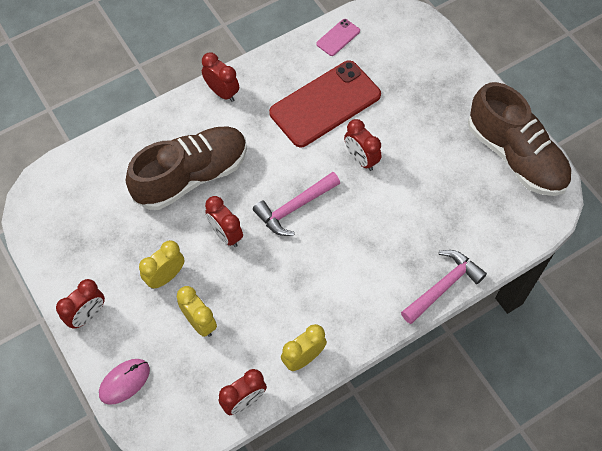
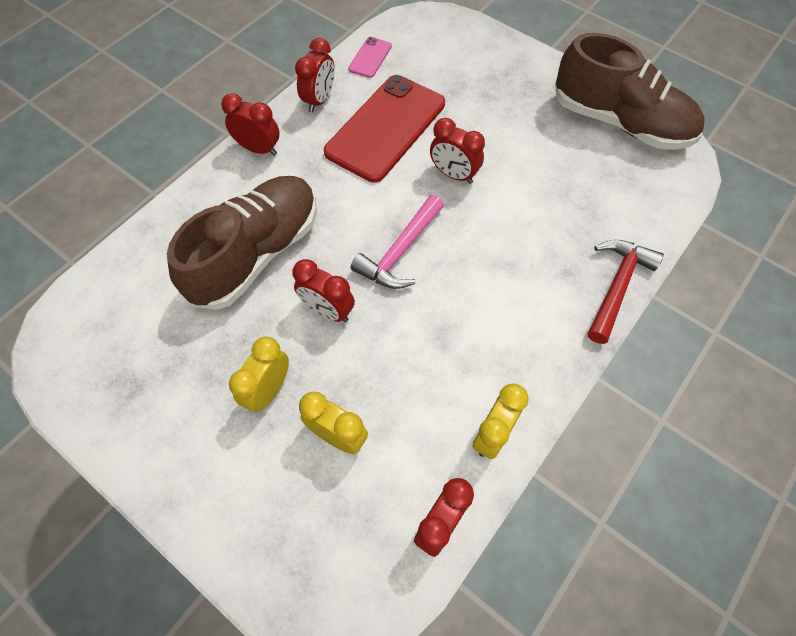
camera: 20 degrees left, 0 degrees up
(87, 315) = (176, 481): red clock -> red clock (319, 100)
(124, 382) = (263, 559): pink mouse -> none
(443, 286) = (617, 286): pink hammer -> red hammer

